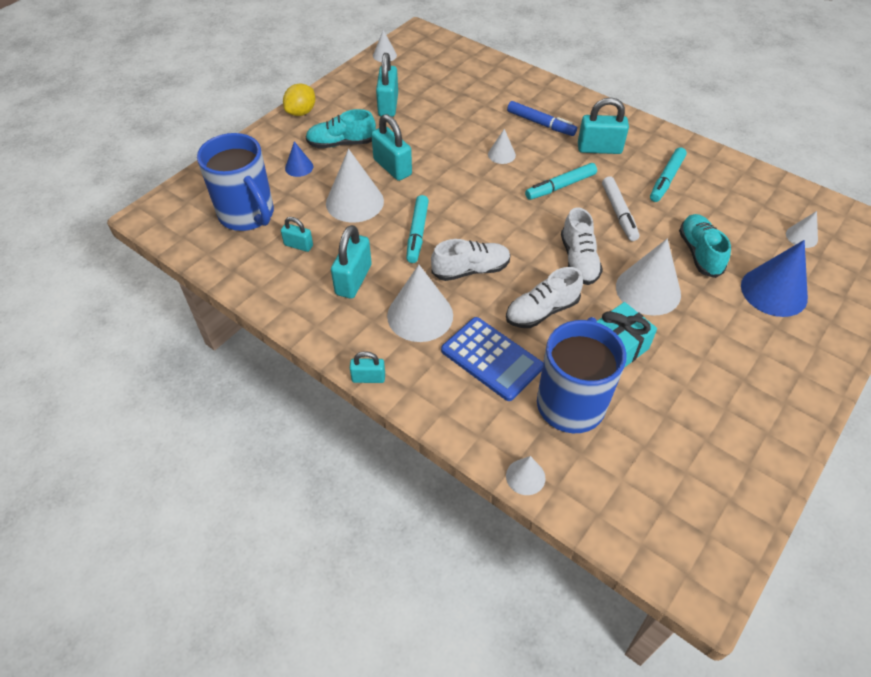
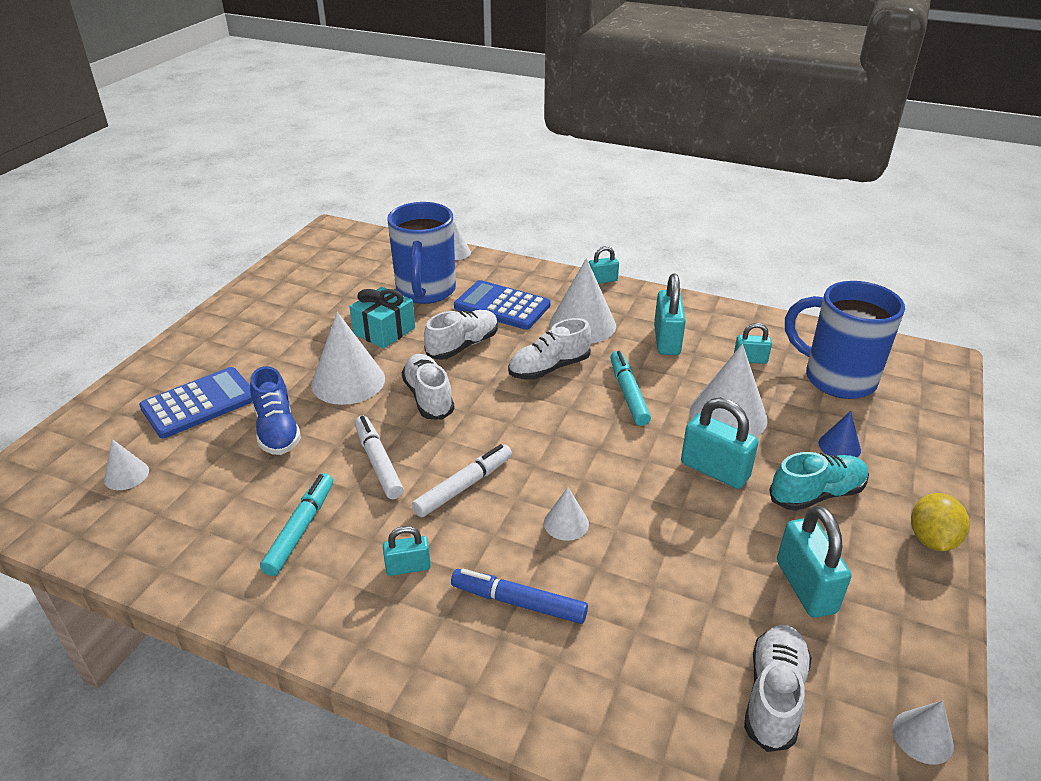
camera: 165 degrees right, 15 degrees down
(435, 74) = (774, 696): none -> white shoe
(561, 186) = (463, 487): turquoise marker -> white marker
(599, 149) = (408, 567): turquoise padlock -> turquoise padlock, size x0.58
(699, 253) = (277, 430): turquoise shoe -> blue shoe
(774, 291) = (199, 403): blue cone -> blue calculator

